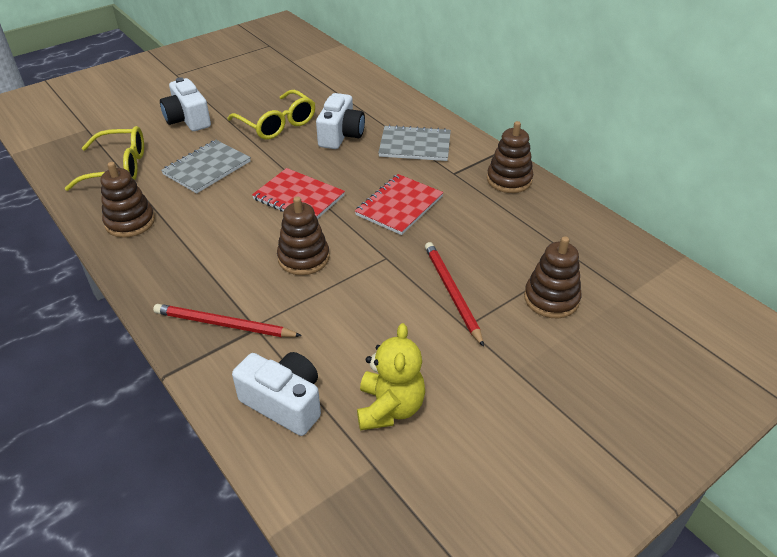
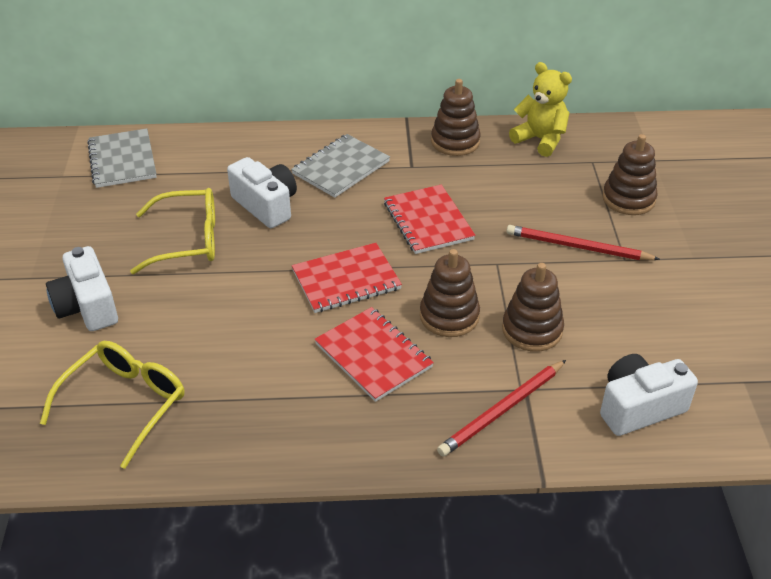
camera: 55 degrees left, 0 degrees up
(130, 222) = (256, 428): brown stacking toy -> brown stacking toy (532, 330)
(188, 119) = (87, 307): white camera -> white camera turned 60 degrees clockwise
(207, 168) = (214, 327): grey notebook -> grey notebook (122, 160)
(233, 240) = (373, 355): none -> red notebook
(390, 408) = (687, 345): yellow teddy bear -> yellow teddy bear (540, 140)

